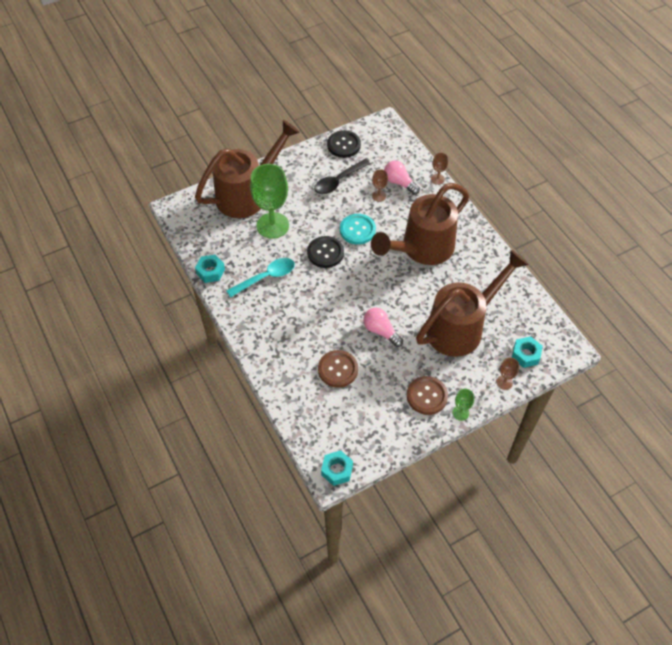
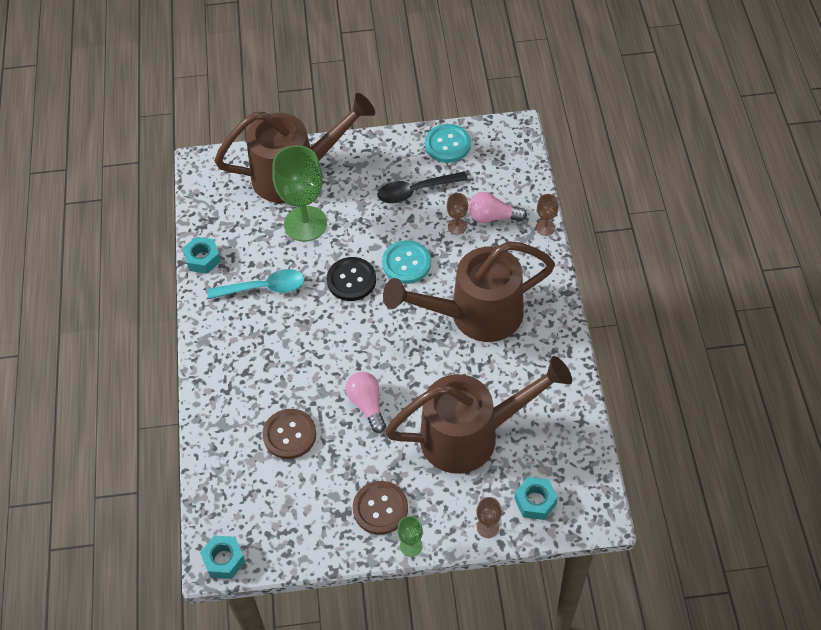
camera: 25 degrees right, 0 degrees up
(344, 145) = (447, 144): black button -> turquoise button
(399, 182) = (492, 217): pink light bulb -> pink light bulb turned 60 degrees counterclockwise

